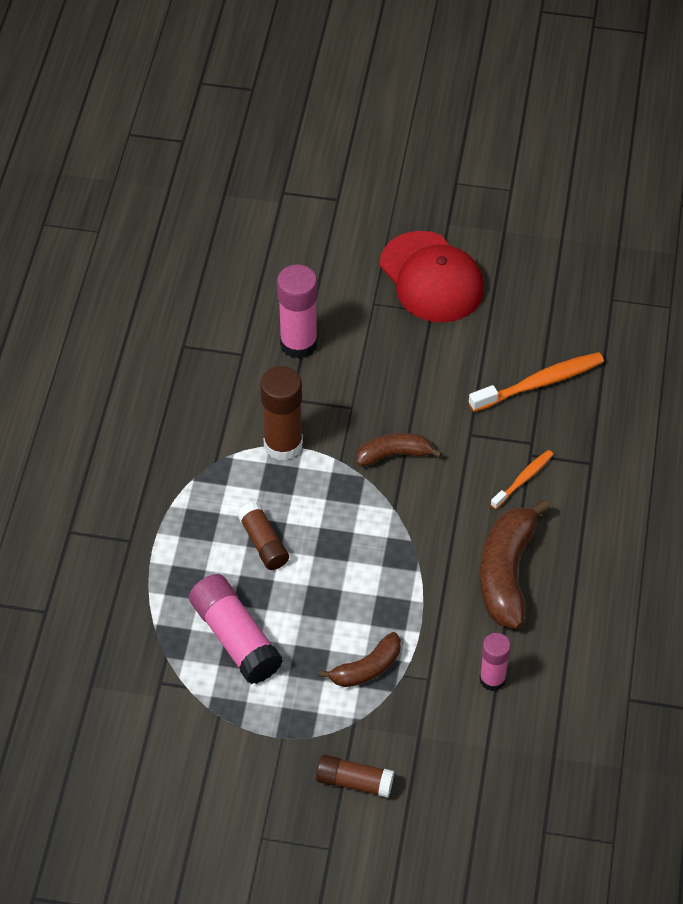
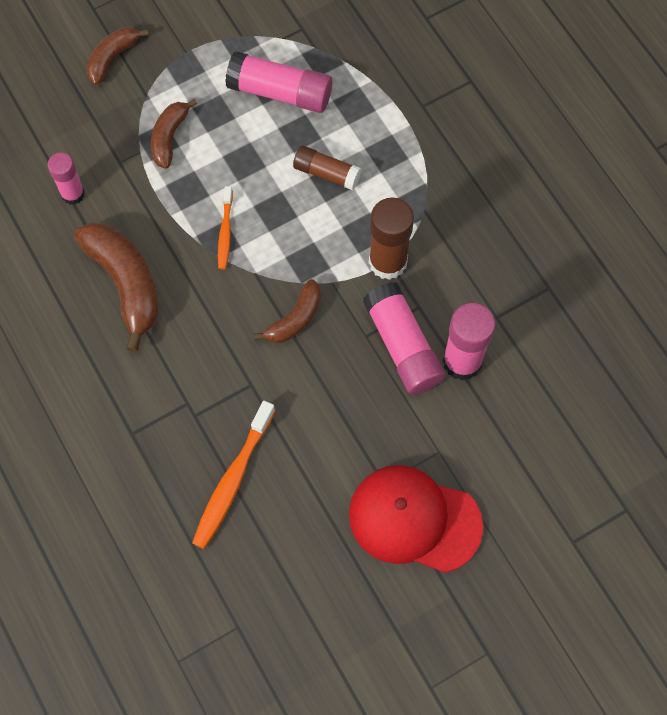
camera: 140 degrees right, 15 degrees up
(331, 382) = (402, 346): none -> pink glue stick
(354, 782) = (112, 58): brown glue stick -> brown banana
(523, 479) = (175, 375): orange toothbrush -> orange toothbrush (225, 232)

